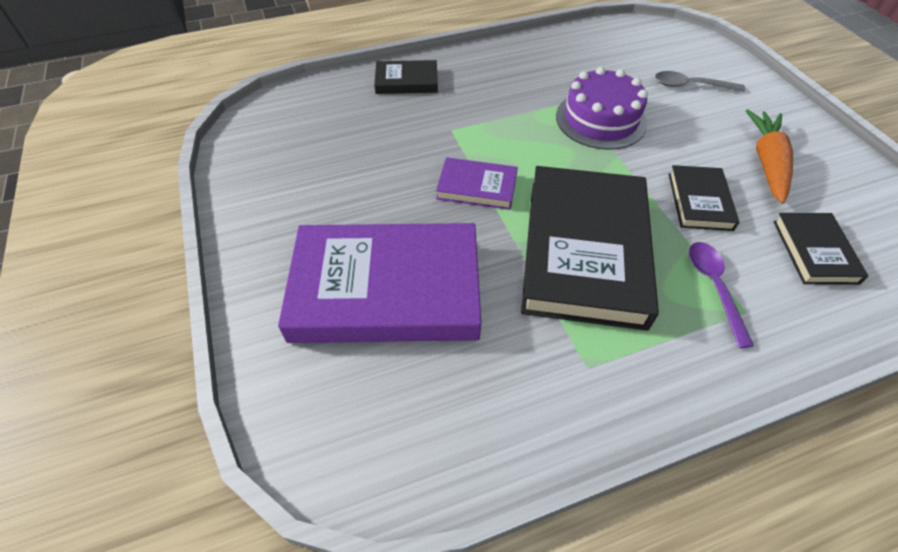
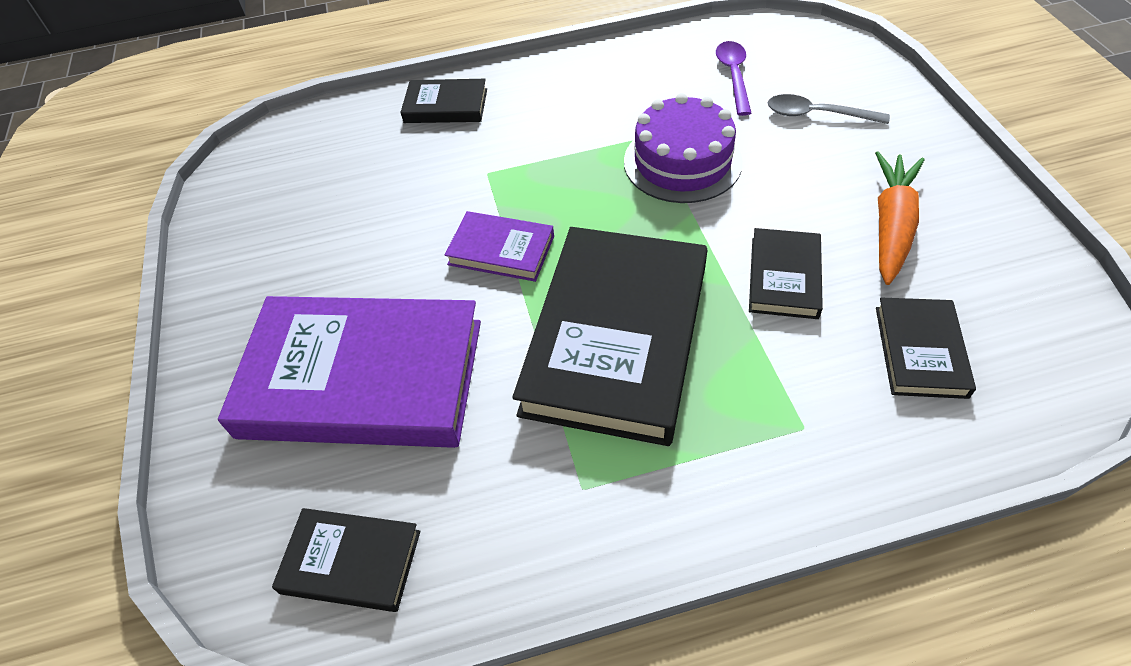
camera: 10 degrees right, 0 degrees up
(410, 438) = (351, 562): none -> black book
(714, 287) = (770, 393): purple spoon -> purple spoon (733, 76)

